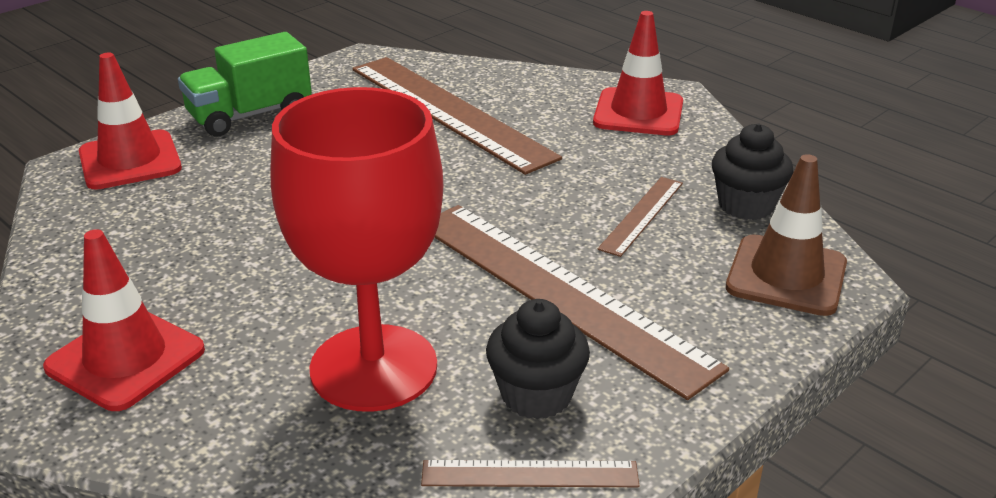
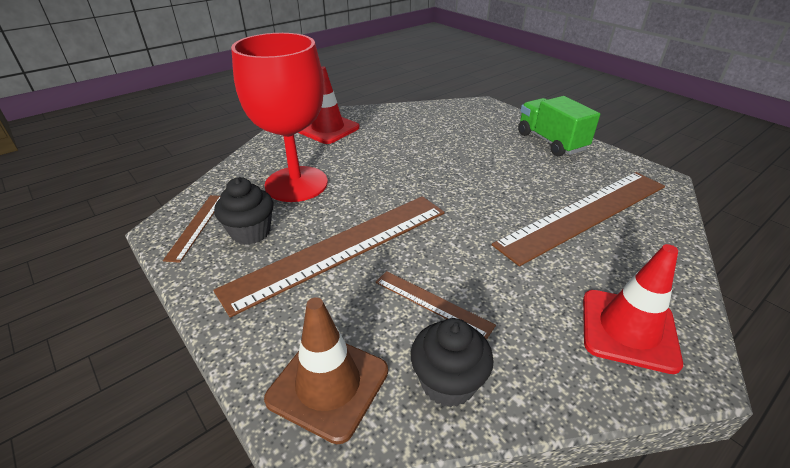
camera: 95 degrees right, 5 degrees up
(130, 161) = (490, 115): red traffic cone -> none

